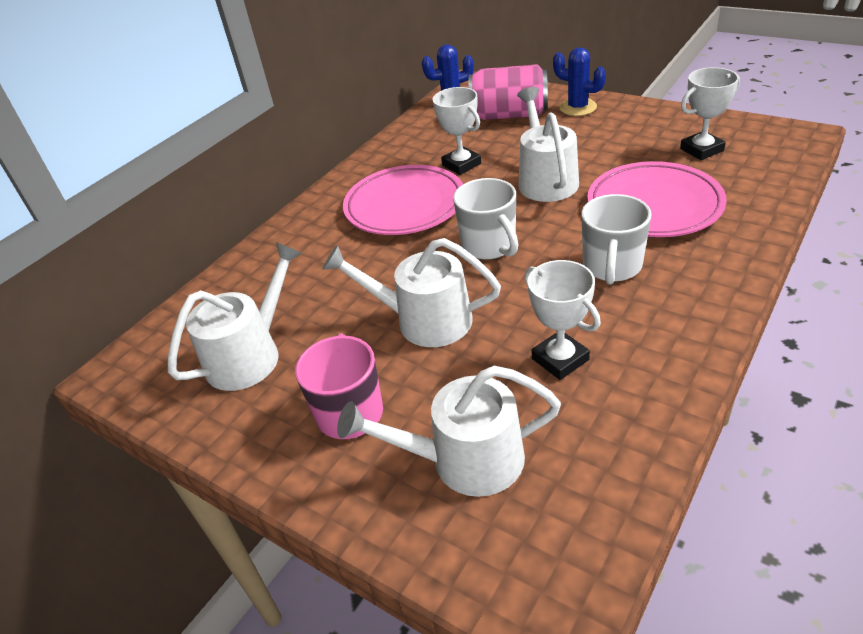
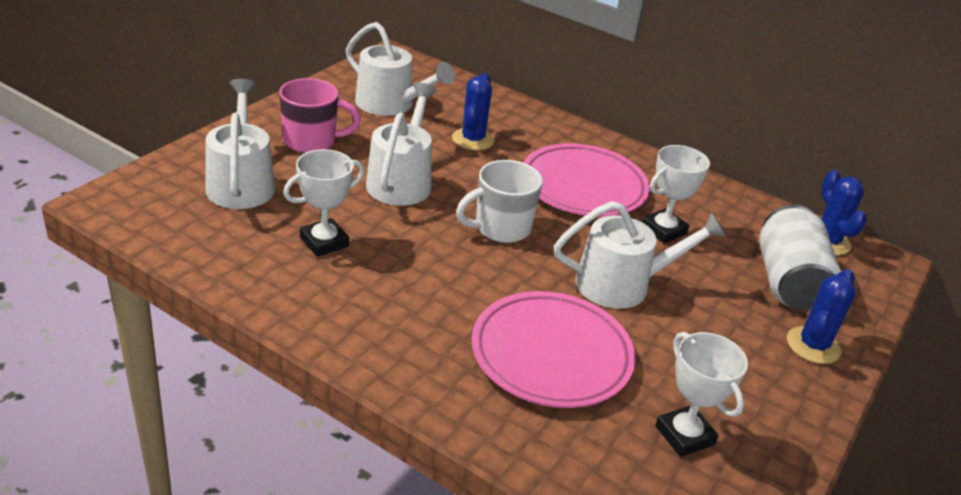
camera: 80 degrees right, 5 degrees down
(328, 280) = (473, 139): none -> blue cactus
(509, 115) = (788, 282): pink can -> white can
(612, 267) = (443, 298): white mug -> none

